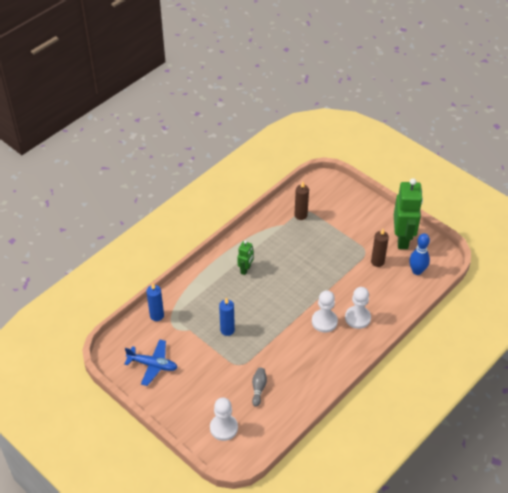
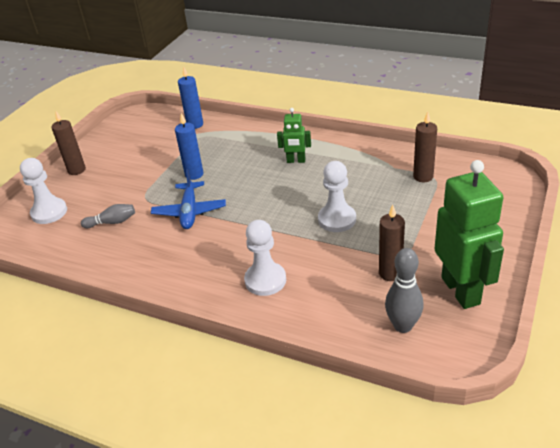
camera: 75 degrees right, 10 degrees down
(152, 365) = (127, 142): blue plane -> blue plane (189, 211)
(174, 404) = (76, 170): none -> brown candle
(324, 321) = (243, 249): white pawn -> white pawn (337, 219)
(402, 239) = (461, 290): green robot -> green robot turned 90 degrees counterclockwise
(417, 271) = (403, 326): blue bowling pin -> grey bowling pin

